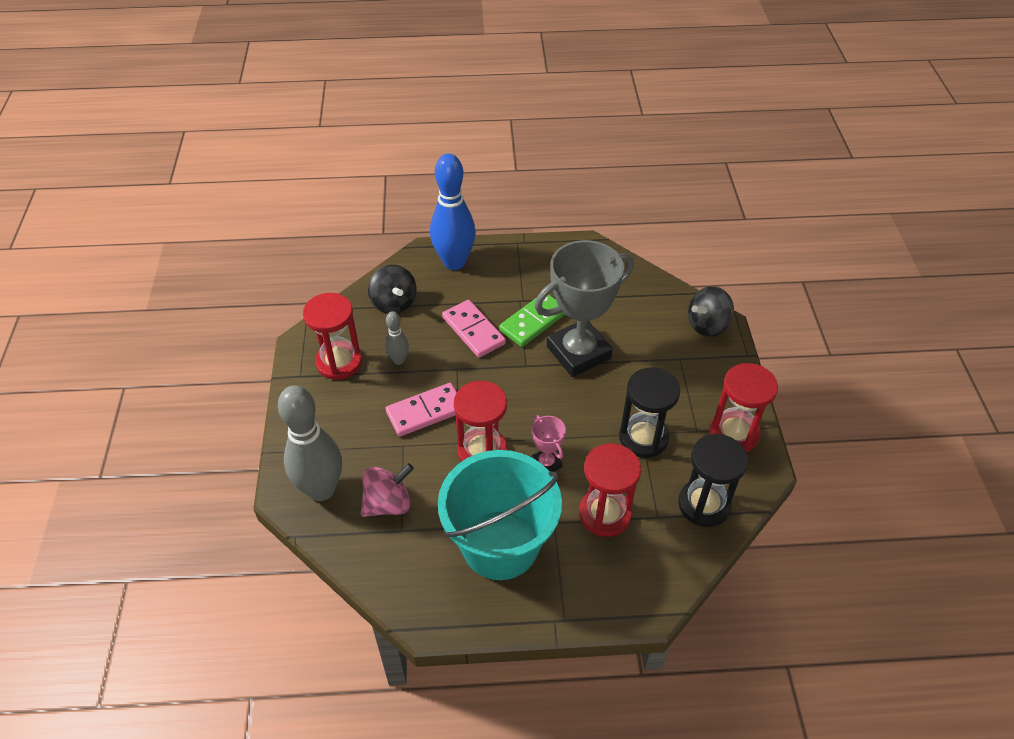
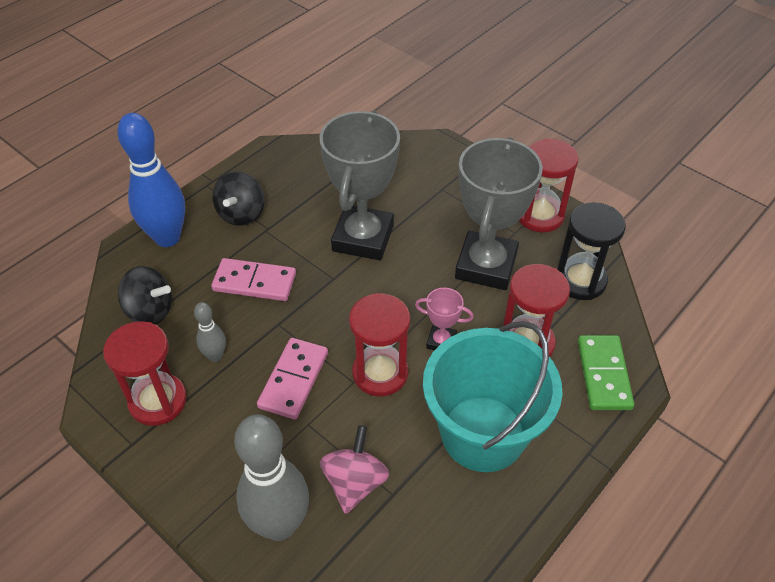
camera: 45 degrees left, 0 degrees up
(533, 321) = (297, 239): green domino -> green domino (603, 374)
(643, 438) = (486, 266): black hourglass -> grey trophy
(707, 325) = (432, 152): black spinning top -> black spinning top (241, 214)

